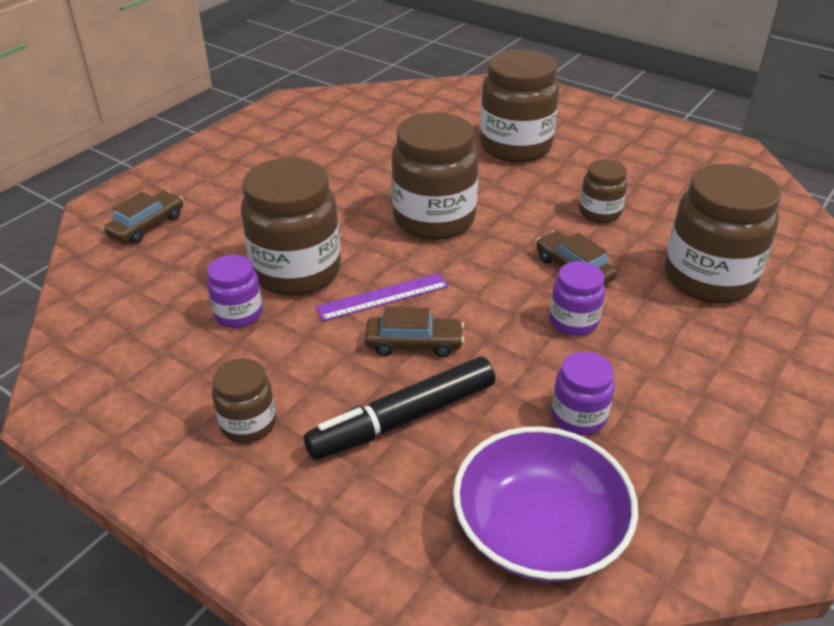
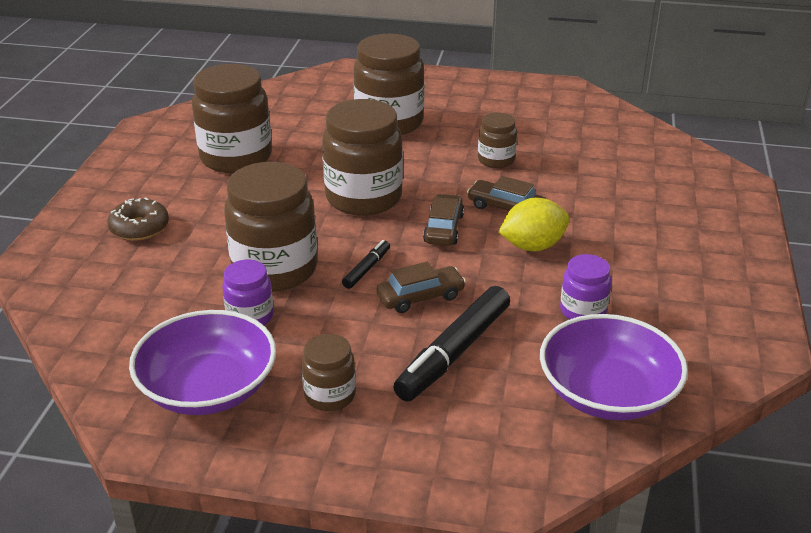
camera: 25 degrees left, 5 degrees down
(147, 225) = (95, 269): brown car -> brown car (443, 228)
(147, 376) = (208, 388): none -> purple bowl
(212, 196) = (139, 228): none -> brown donut
(382, 296) = (367, 269): purple ruler -> black marker
(573, 321) = (532, 246): purple jar -> yellow lemon
(708, 278) = (610, 189): brown jar -> brown jar (236, 157)

